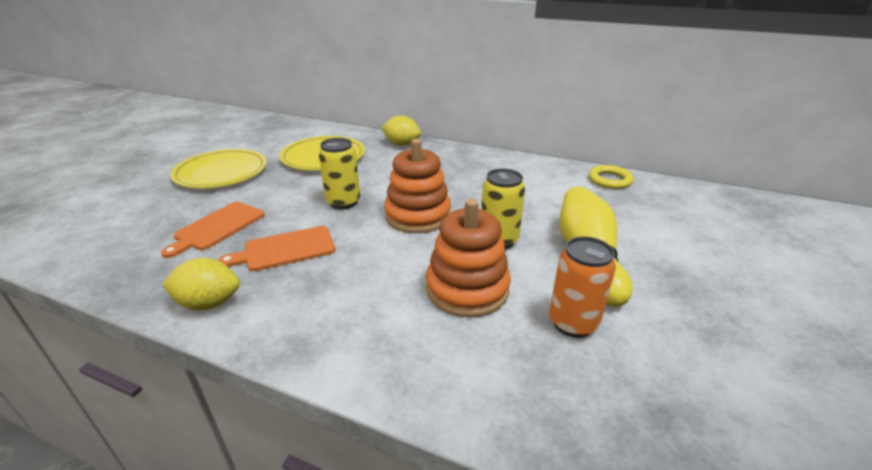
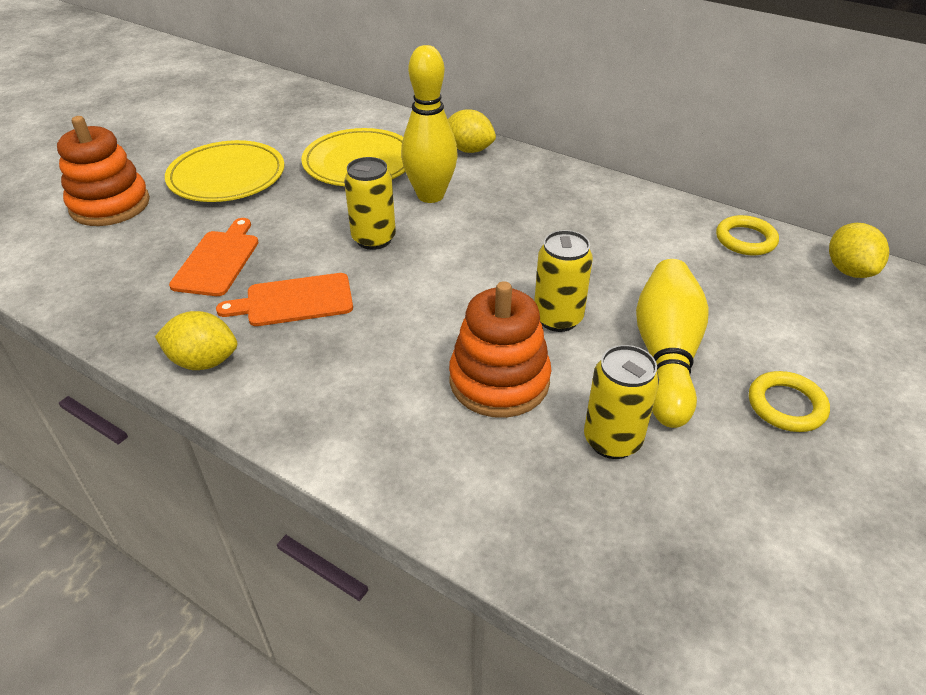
camera: 10 degrees right, 10 degrees up
(217, 227) = (218, 260): orange cutting board -> orange cutting board turned 150 degrees clockwise
(380, 172) = (430, 195): none -> yellow bowling pin
(418, 216) = (464, 270): orange stacking toy -> orange stacking toy (110, 205)
(573, 323) = (612, 440): orange can -> yellow can
(686, 192) = (849, 270): none -> yellow lemon
(691, 281) = (786, 405): none -> yellow ring

